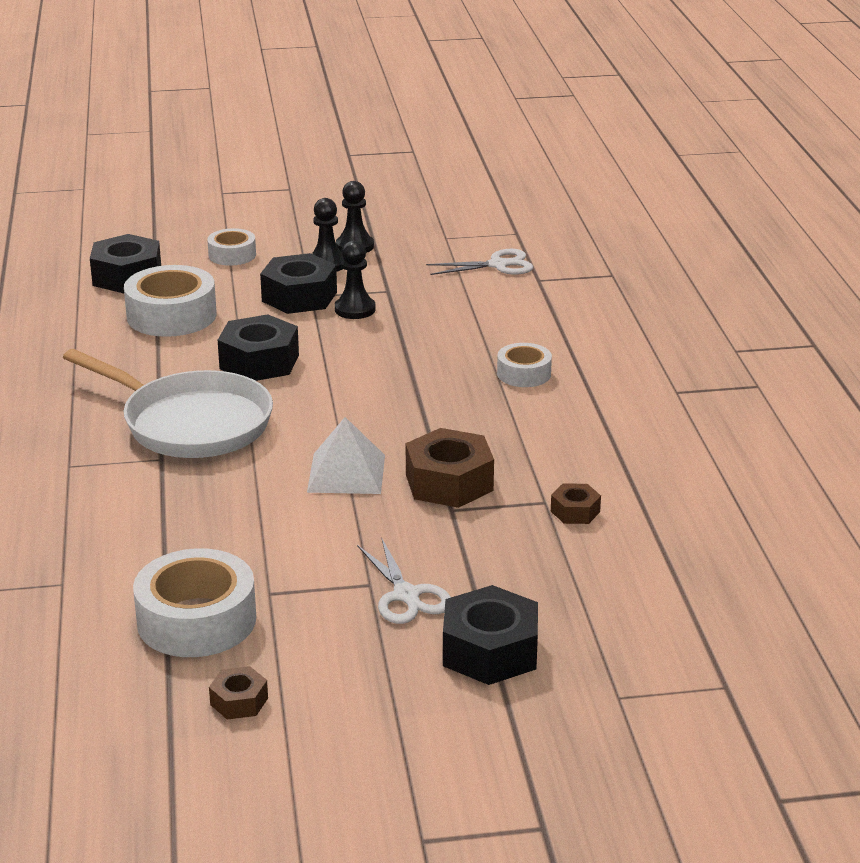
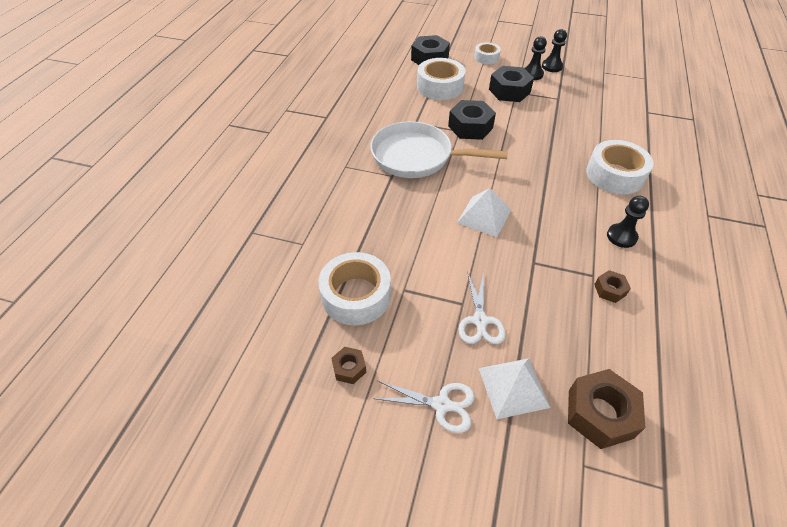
camera: 25 degrees right, 20 degrees up
(190, 423) = (417, 157): white pan -> white pan turned 135 degrees clockwise
(355, 309) = (535, 106): black pawn -> black pawn (621, 236)
(449, 482) = (540, 241): brown nut -> brown nut (600, 413)
(490, 651) = (513, 387): black nut -> white pyramid
(497, 265) = (626, 96): white scissors -> white scissors (441, 404)
(524, 374) = (615, 175): white tape -> white tape, size x1.76

